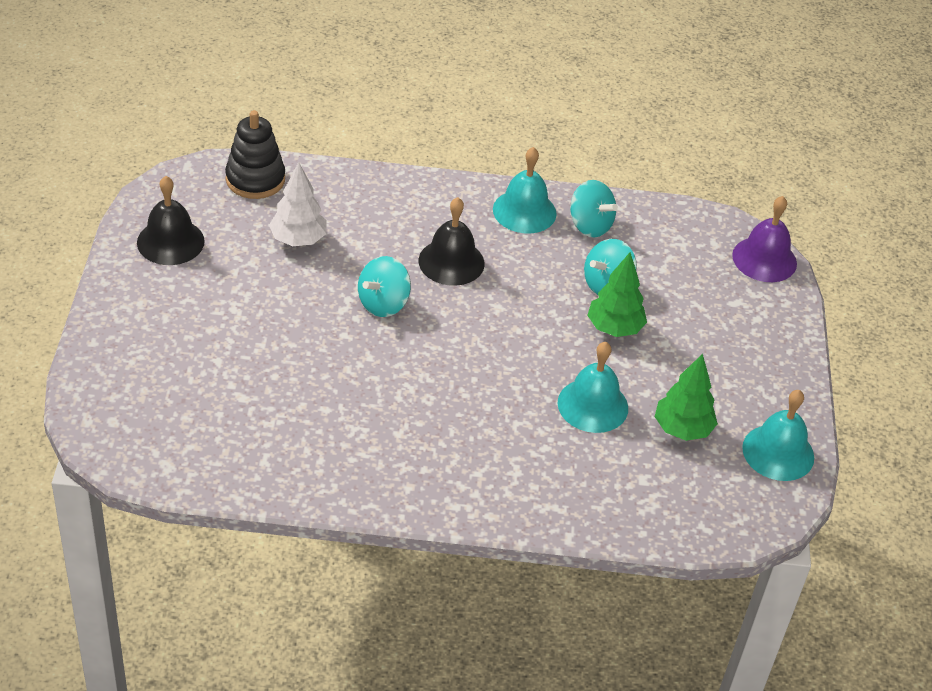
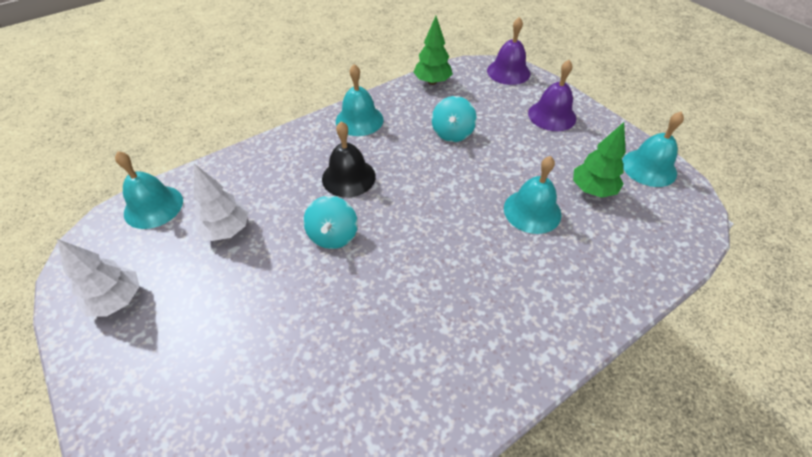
camera: 35 degrees left, 5 degrees up
(170, 241) = (117, 300): black bell -> white tree
(255, 179) = (153, 206): black stacking toy -> turquoise bell
(589, 225) = (404, 106): turquoise spinning top -> none
(614, 328) = (486, 155): green tree -> green tree (432, 82)
(746, 337) = (552, 115): none -> purple bell

